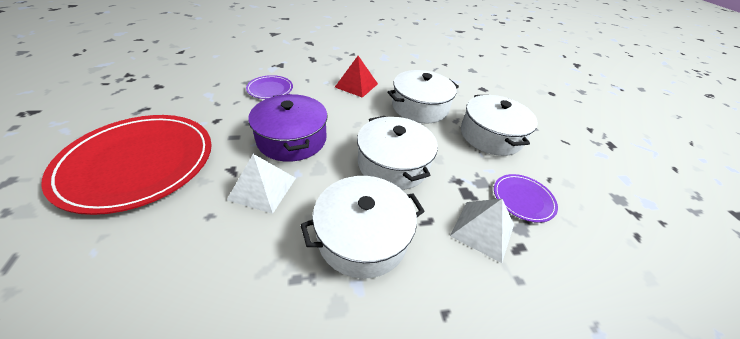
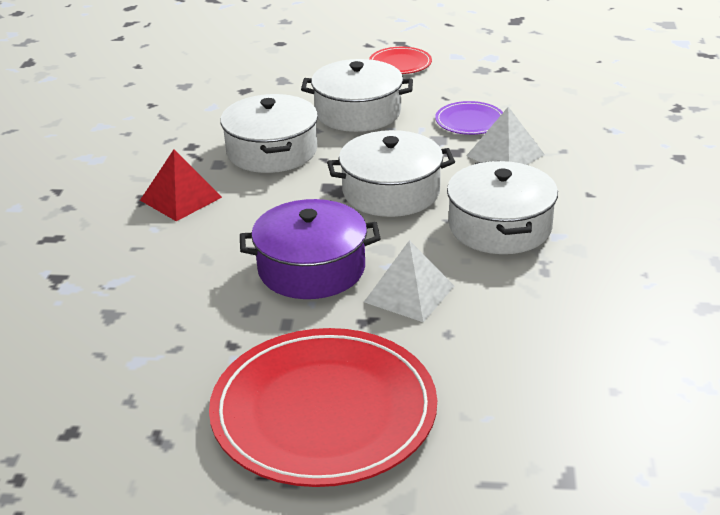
camera: 70 degrees left, 10 degrees down
(270, 89) = (151, 289): purple plate -> none
(579, 148) = (400, 64): none -> red plate

